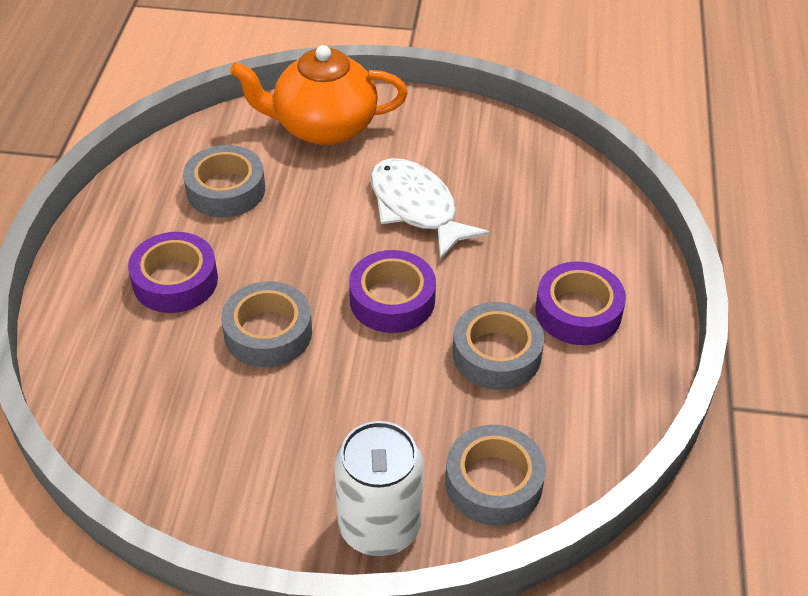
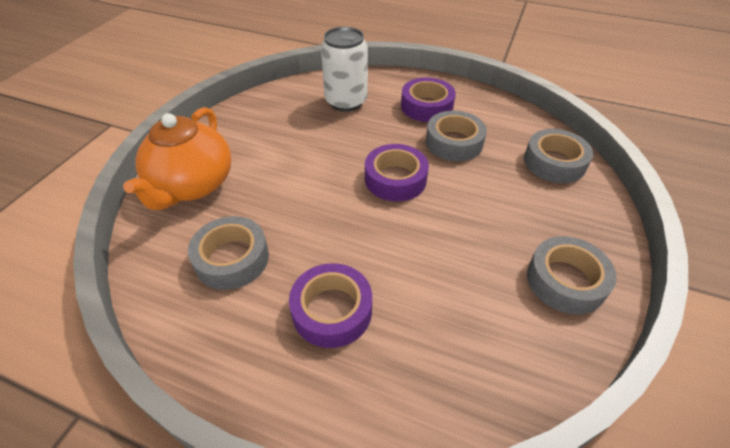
camera: 75 degrees left, 0 degrees up
(268, 332) = (411, 252): grey tape -> grey tape (565, 281)
(379, 526) = (592, 218): white can -> white can (346, 101)
(416, 208) = (311, 152): white fish -> none

